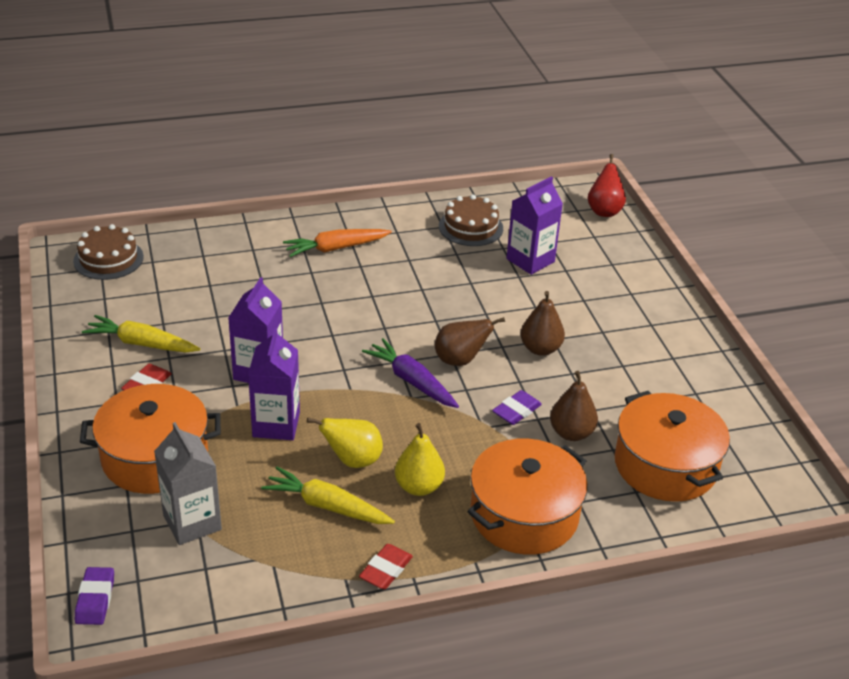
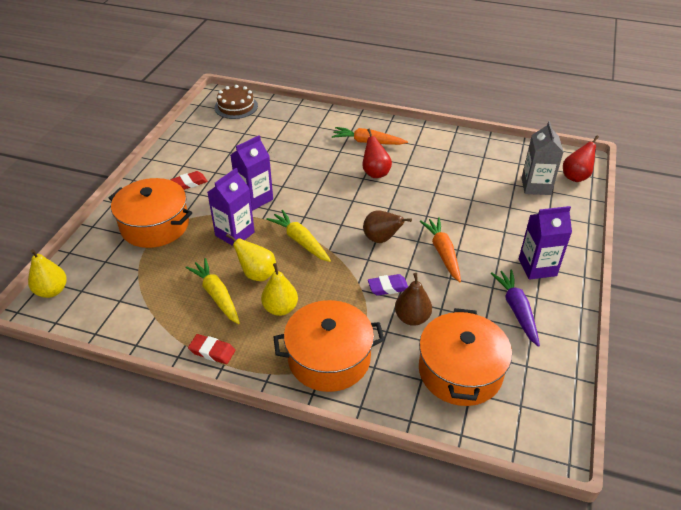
camera: 35 degrees right, 5 degrees up
(95, 599) = (52, 291): purple eraser -> yellow pear
(141, 343) = (208, 159): yellow carrot -> yellow carrot (300, 241)
(192, 522) = (138, 271): grey carton -> grey carton (536, 186)
(381, 284) = (375, 173): none -> red pear
(386, 570) = (212, 351): red eraser -> red eraser turned 45 degrees clockwise
(411, 381) = (338, 240): purple carrot -> purple carrot (516, 310)
(471, 227) = (467, 157): brown cake -> none
(530, 260) = (489, 192): purple carton -> purple carton (537, 267)
(540, 349) = (442, 253): brown pear -> orange carrot

